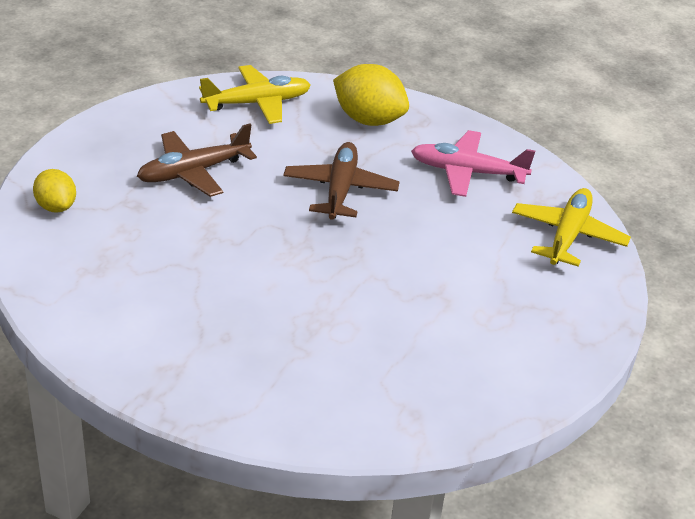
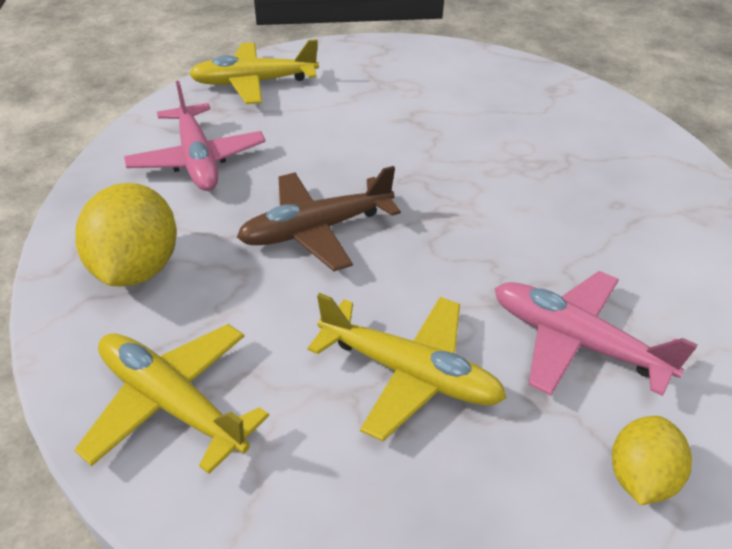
camera: 120 degrees left, 5 degrees up
(144, 236) = (575, 342): none -> pink plane
(193, 172) = (409, 373): brown plane -> yellow plane

